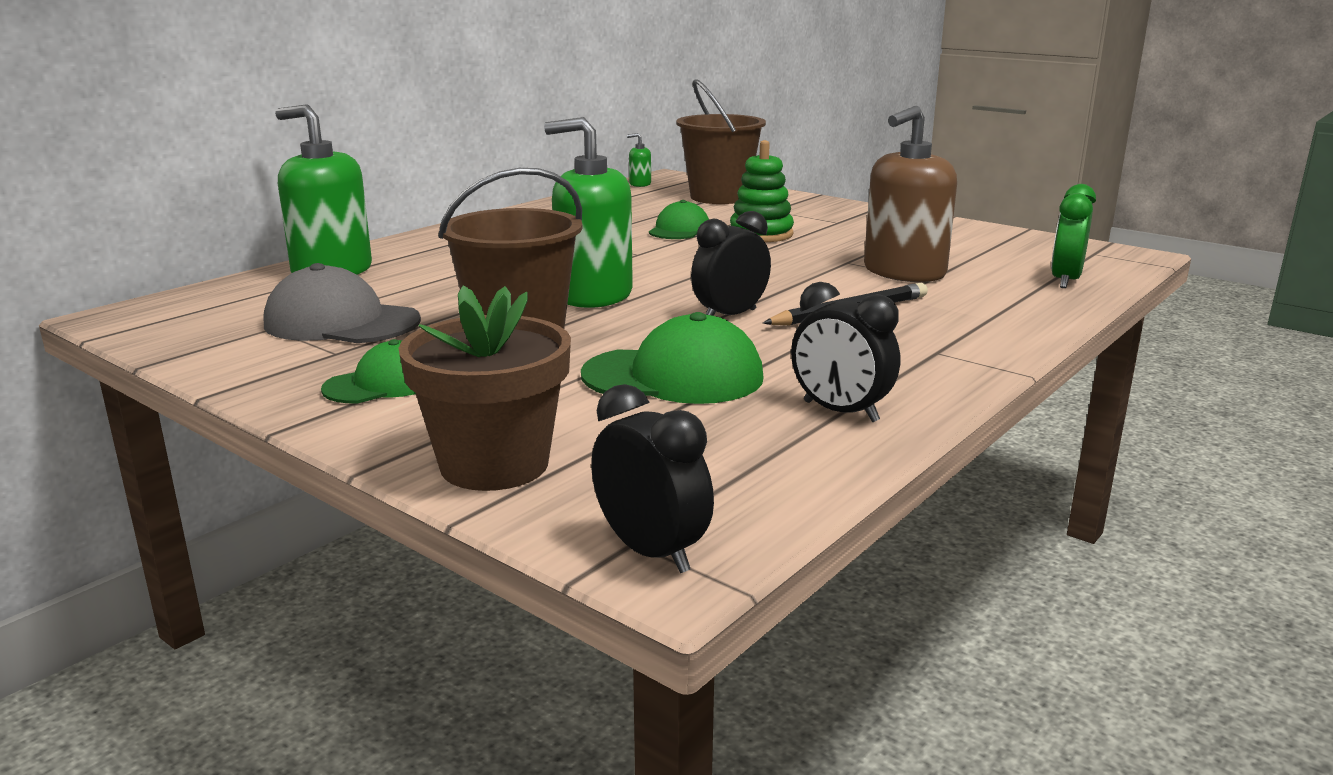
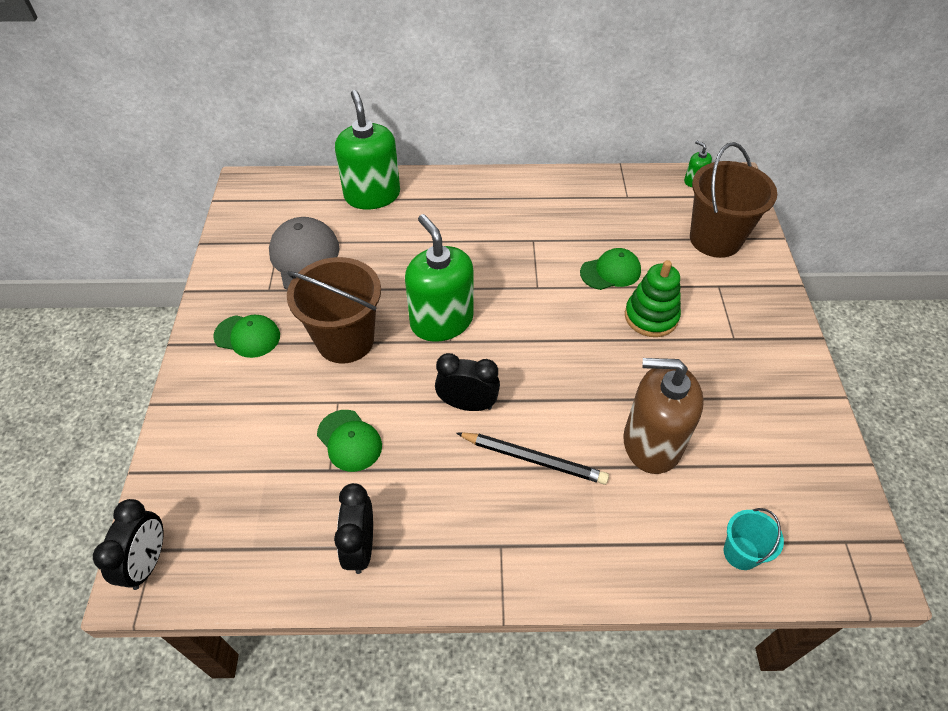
camera: 50 degrees right, 30 degrees up
(494, 464) = (192, 445): brown flower pot -> none
(674, 376) = (349, 441): green cap -> green cap, size x0.64
(1065, 280) = (741, 553): green clock -> turquoise bucket

